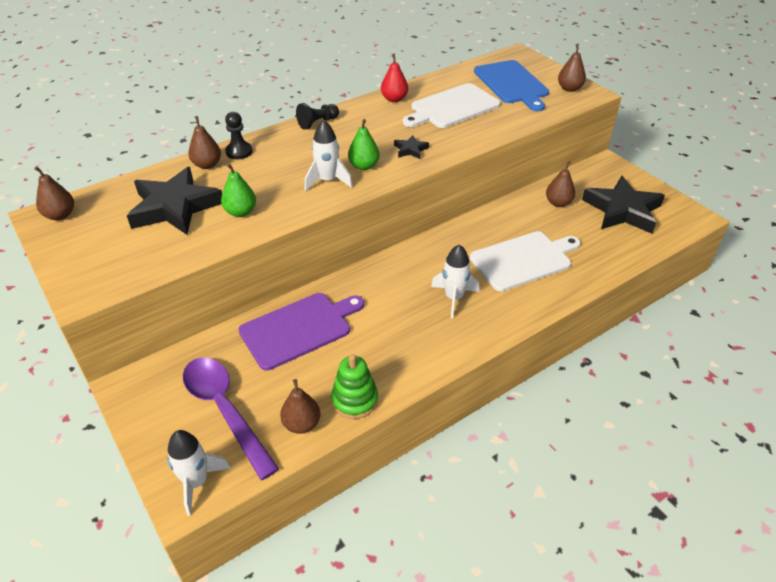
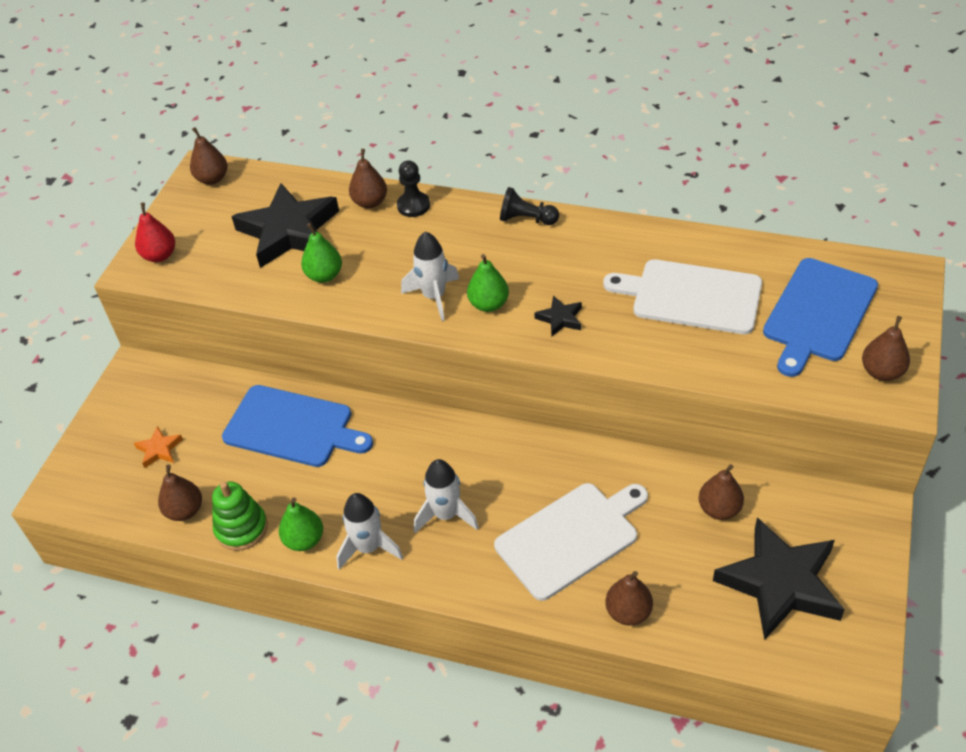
camera: 55 degrees right, 5 degrees up
(196, 482) = (77, 488): white rocket -> white rocket (368, 548)
(225, 410) = (159, 449): purple spoon -> orange star
(299, 329) = (292, 427): purple cutting board -> blue cutting board
(394, 99) = (647, 241): red pear -> red pear (160, 255)
(401, 372) = (304, 540): none -> green pear
(523, 260) = (571, 538): white cutting board -> white cutting board turned 60 degrees counterclockwise
(594, 267) = (628, 612): none -> brown pear

